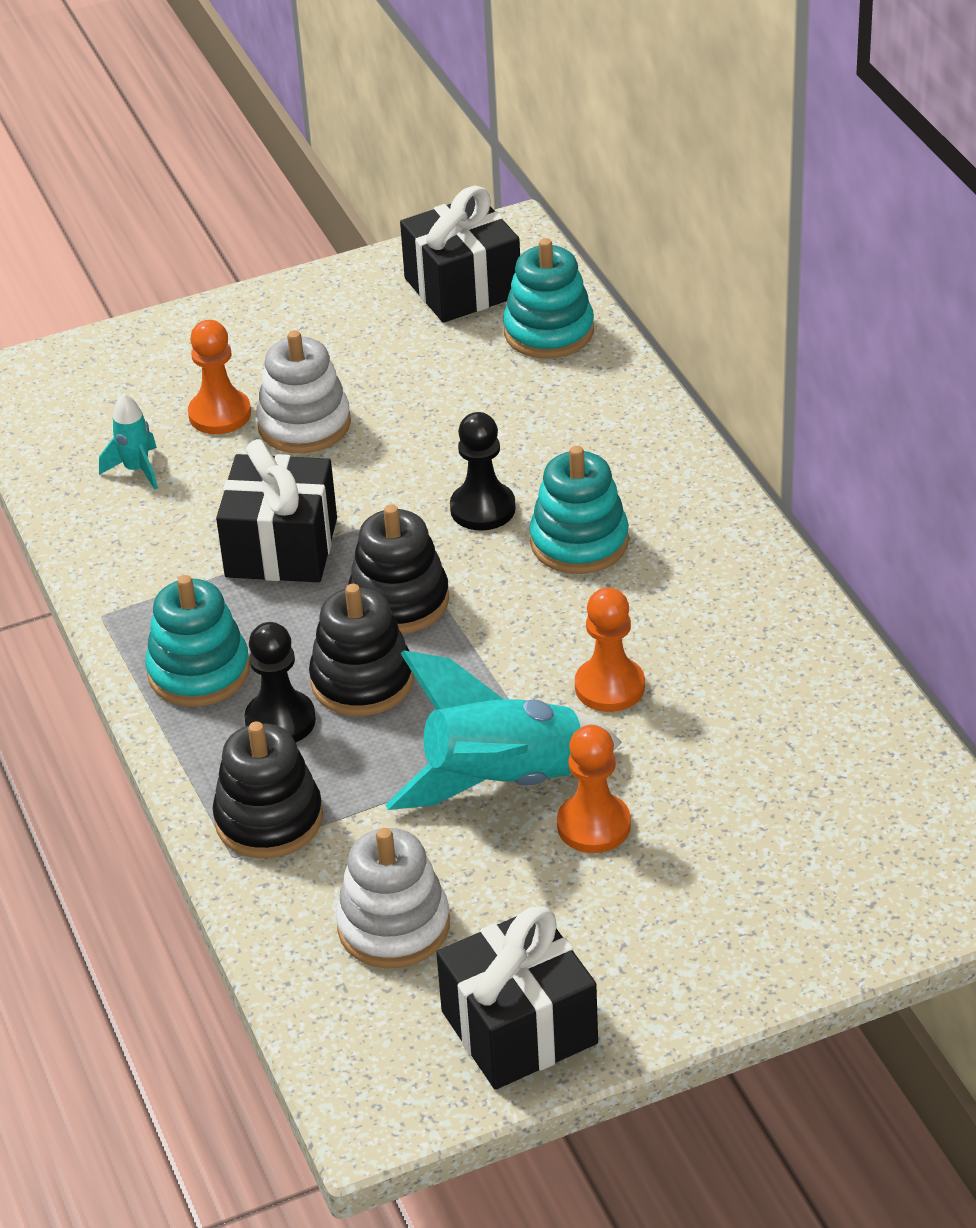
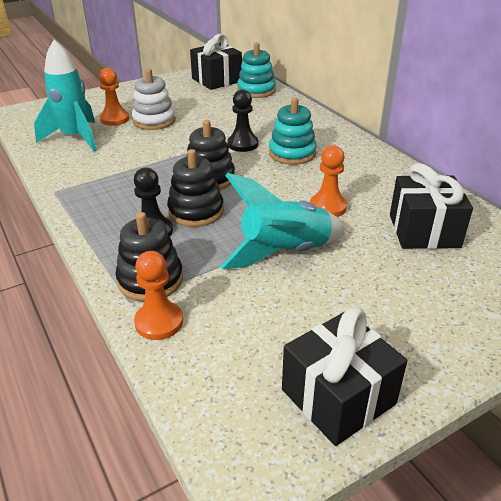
camera: 10 degrees left, 5 degrees down
(136, 470) = (75, 138): turquoise rocket -> turquoise rocket, size x2.09
(199, 672) = (106, 212): turquoise stacking toy -> none
(281, 548) = (147, 162): black gift -> black gift (423, 231)
(393, 926) = (237, 335): white stacking toy -> none
(593, 825) = (343, 271): orange pawn -> orange pawn (159, 322)

